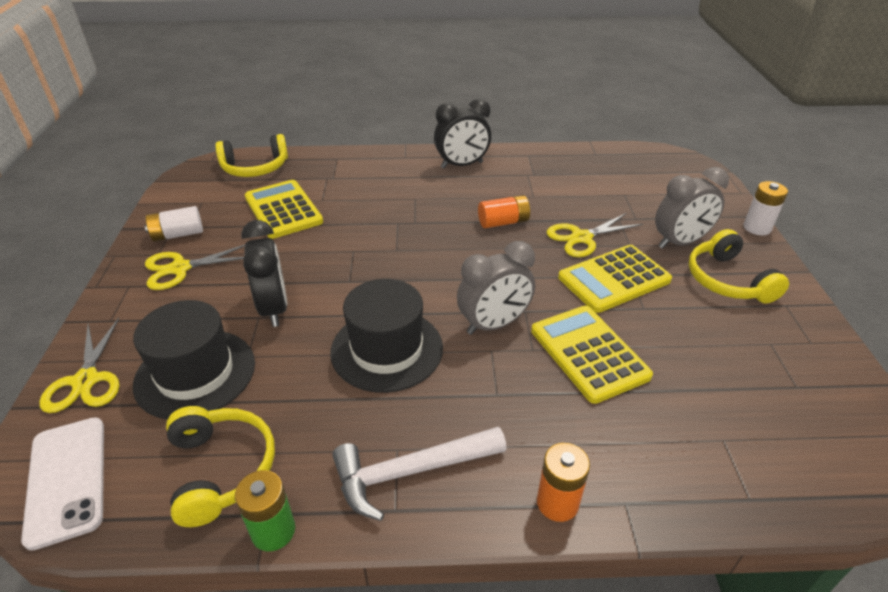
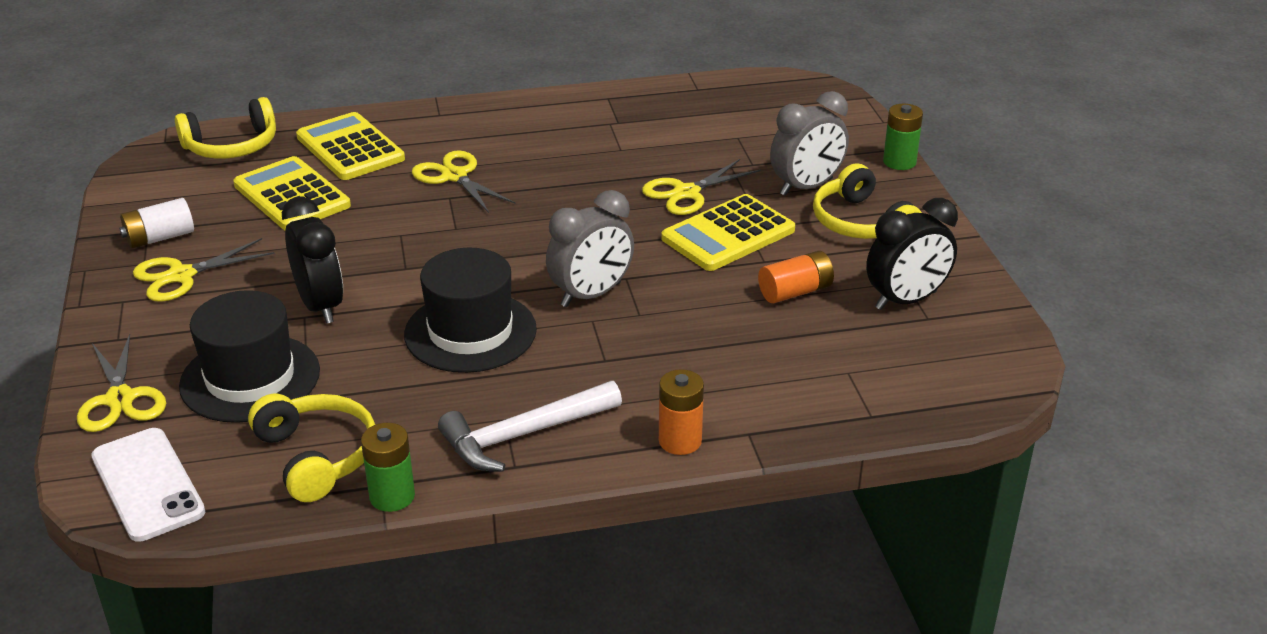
camera: 10 degrees left, 5 degrees down
(405, 206) = (454, 176): none -> yellow scissors
(462, 165) = (520, 118): black clock -> black clock (906, 300)
(503, 222) = (586, 184): orange battery -> orange battery (795, 292)
(588, 353) = (703, 311): yellow calculator -> yellow calculator (350, 148)
(757, 228) = (899, 162): white battery -> green battery

